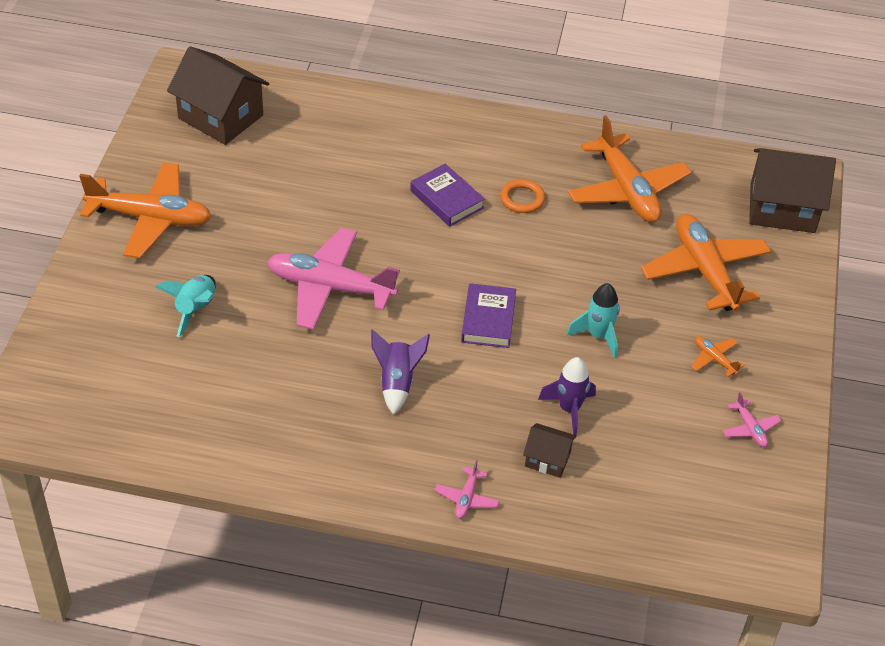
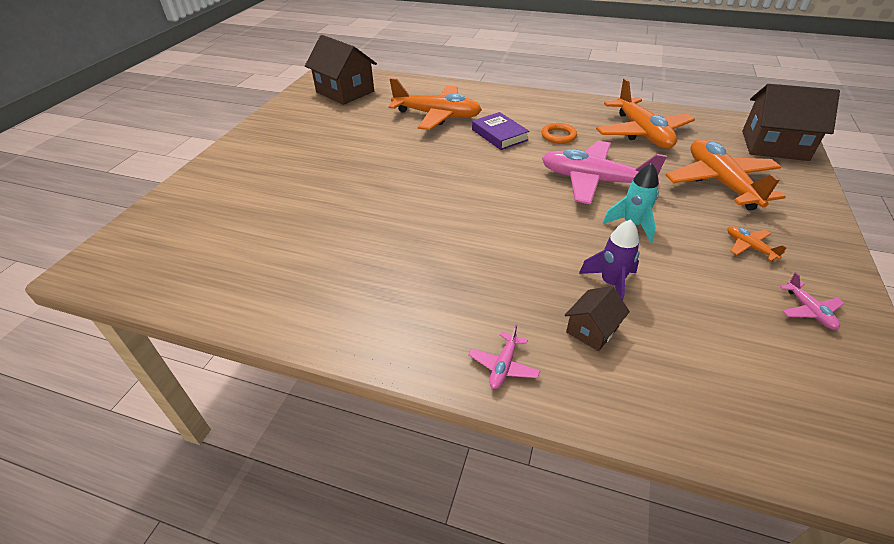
camera: 10 degrees right, 5 degrees down
(150, 218) = (273, 140): orange plane -> orange plane (437, 115)
(195, 309) = (283, 195): turquoise rocket -> none
(330, 287) = (398, 184): pink plane -> pink plane (594, 181)
(397, 382) = (443, 254): purple rocket -> none
(488, 320) = (530, 210): purple book -> none
(547, 459) = (592, 330): brown house -> brown house turned 75 degrees counterclockwise

